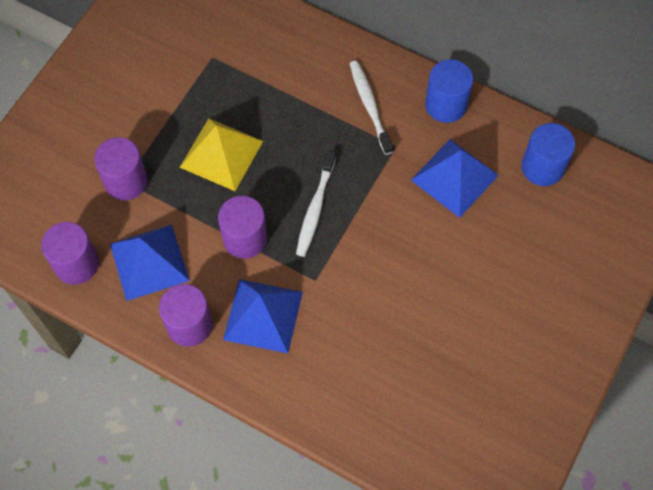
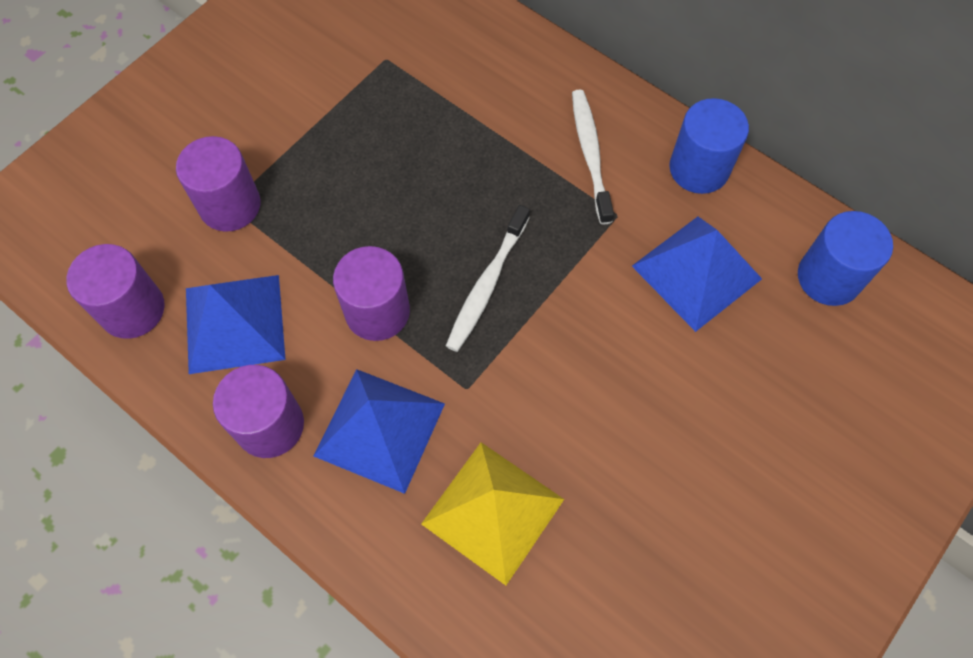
camera: 10 degrees right, 0 degrees up
(221, 154) = (370, 188): yellow pyramid -> yellow pyramid (492, 511)

